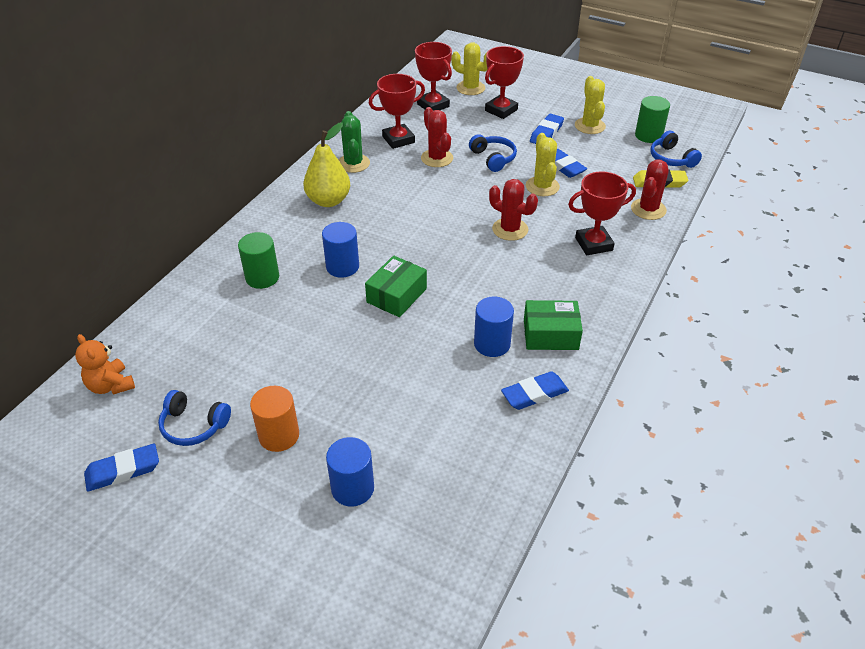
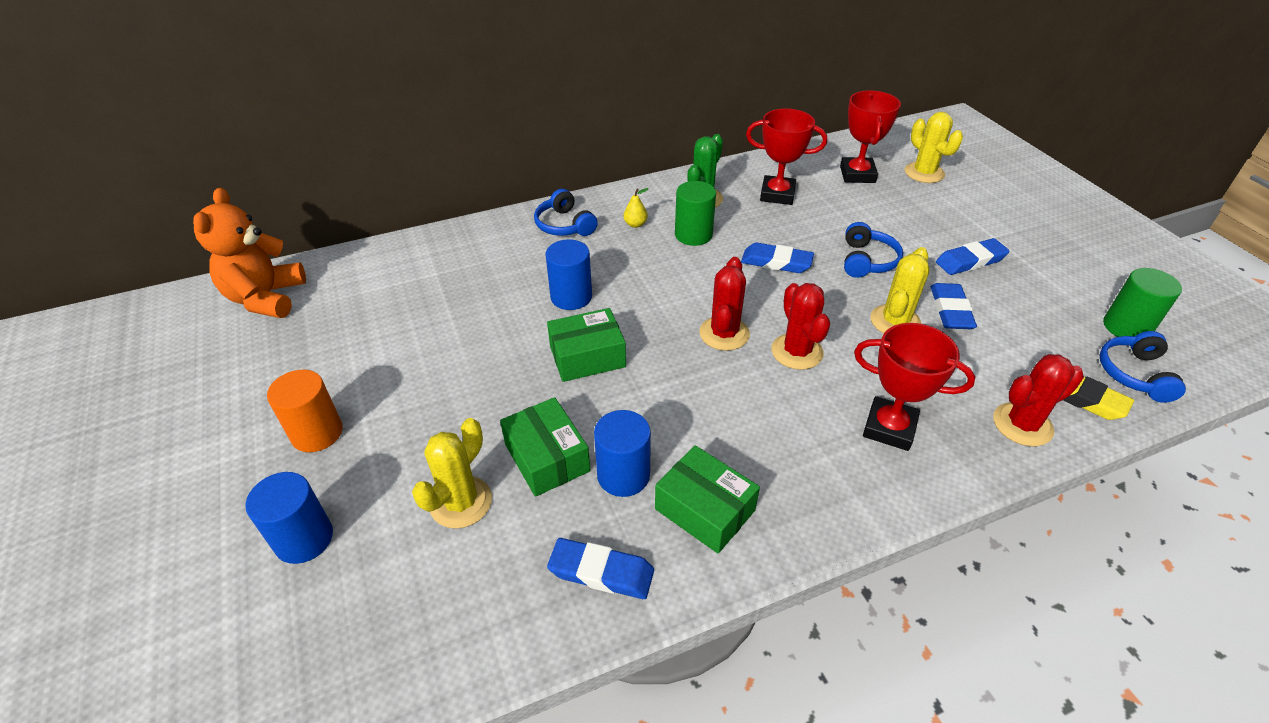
camera: 40 degrees right, 0 degrees up
(111, 385) = (266, 298): orange teddy bear -> orange teddy bear, size x1.56
(123, 470) = (180, 380): blue eraser -> blue eraser (776, 262)
(193, 425) = (272, 375): blue headphones -> blue headphones (564, 225)
(262, 277) = (490, 268): green cylinder -> green cylinder (693, 235)
(328, 200) = (635, 224): yellow pear -> yellow pear, size x0.42
(437, 158) = (798, 232): red cactus -> red cactus (724, 333)
(440, 361) = (547, 457): none -> green box
(501, 110) = (937, 211): red trophy -> none
(589, 126) = (1043, 278): yellow cactus -> yellow cactus (461, 502)

